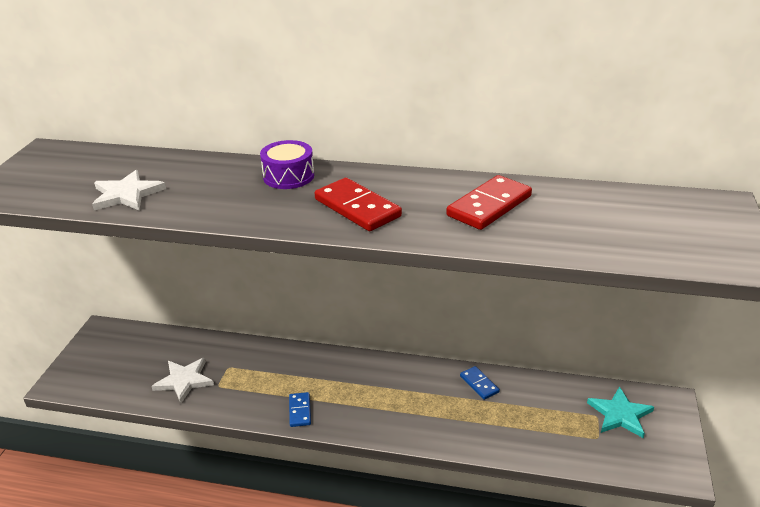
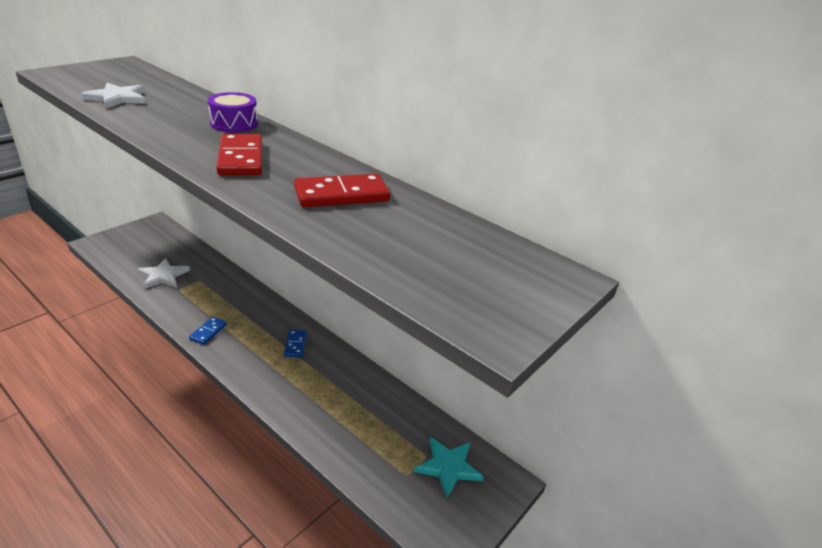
camera: 25 degrees right, 0 degrees up
(479, 384) = (357, 379): blue domino -> blue domino (295, 345)

